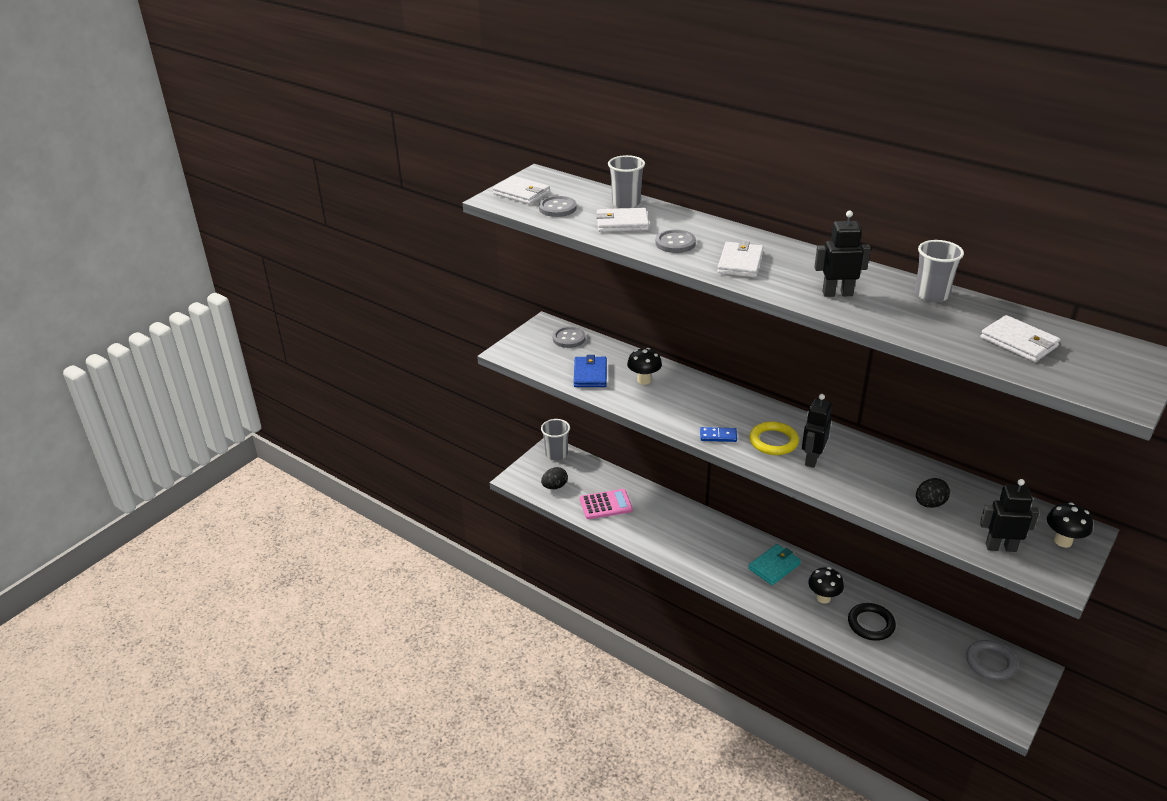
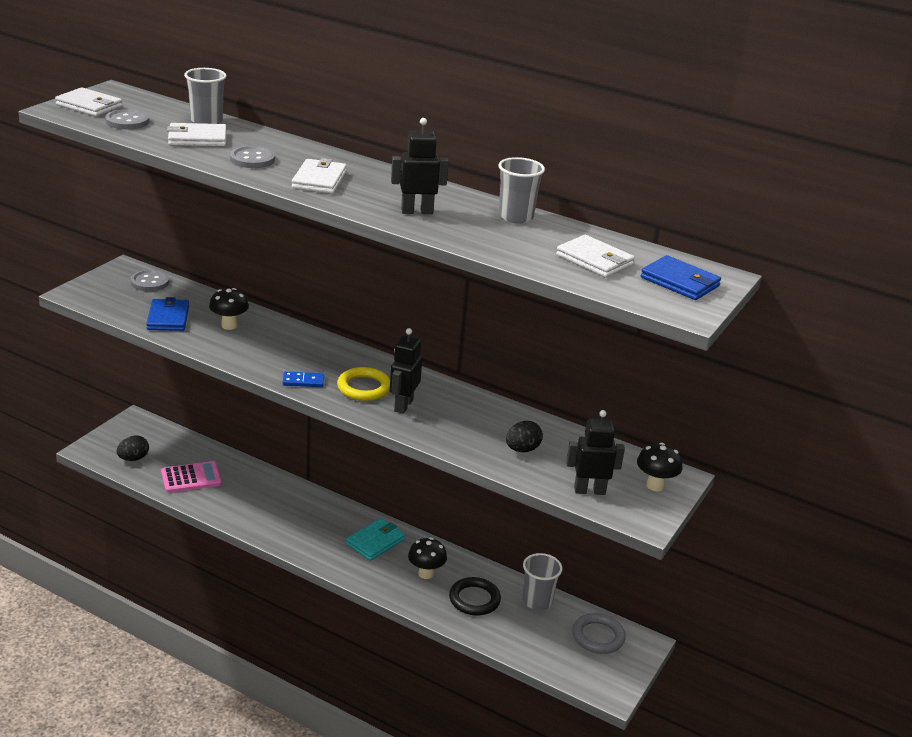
camera: 10 degrees left, 5 degrees down
(556, 454) = (140, 425): grey cup -> grey cup (537, 601)
(1109, 364) = (680, 282): none -> blue wallet

